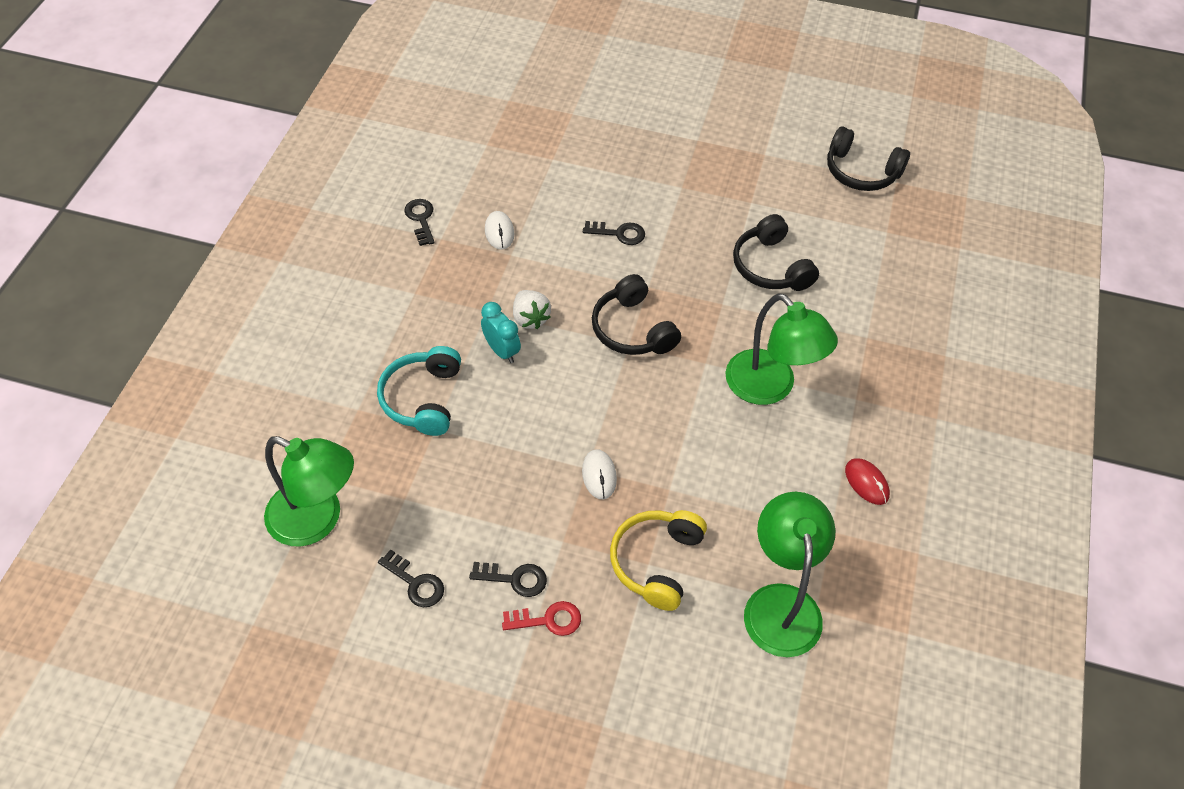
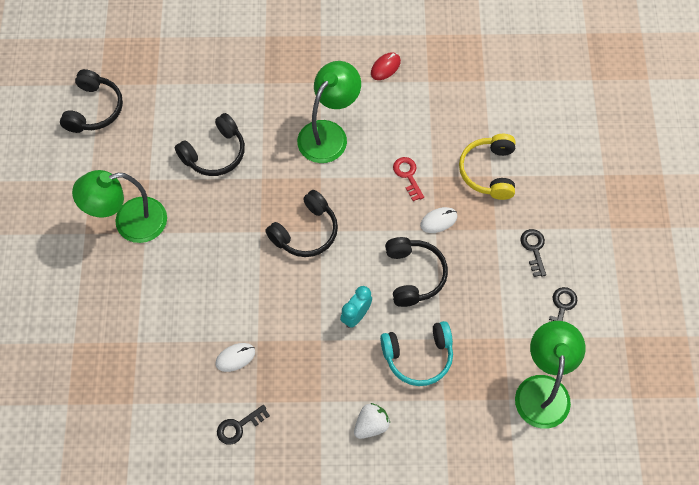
camera: 105 degrees left, 10 degrees up
(530, 318) = (318, 305): white strawberry -> white strawberry (371, 425)
(531, 425) = (414, 275): none -> black headphones
(548, 620) = (553, 222): red key -> red key (408, 176)
(618, 233) = (211, 266): black key -> none
(656, 562) = (489, 171): yellow headphones -> yellow headphones turned 90 degrees clockwise
(781, 603) = (489, 99): green lamp -> green lamp (129, 223)

